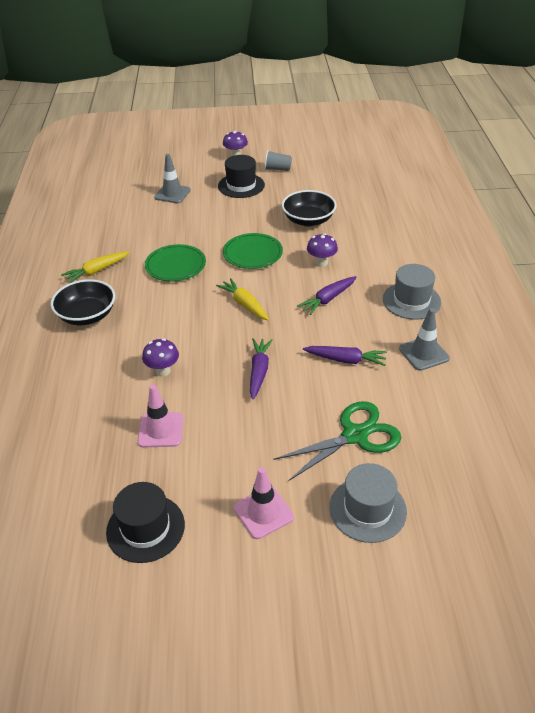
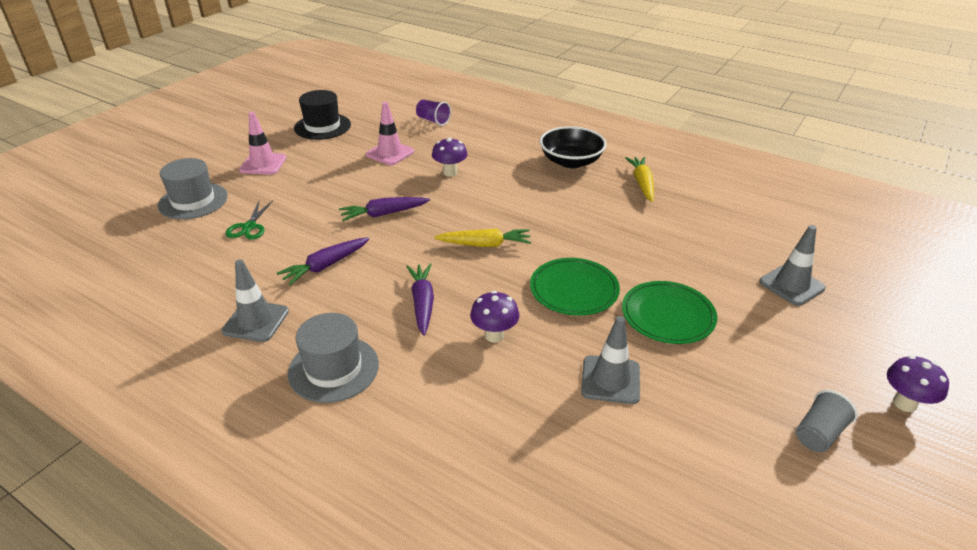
camera: 125 degrees right, 5 degrees down
(64, 442) = (433, 120): none -> purple cup
(175, 265) = (604, 229): green plate -> green plate (668, 315)
(241, 185) = (777, 360): black hat -> none
(259, 371) = (384, 214): purple carrot -> purple carrot turned 120 degrees clockwise
(308, 220) = (610, 380): black bowl -> grey traffic cone
(355, 435) = (249, 227): green scissors -> green scissors, size x0.55

